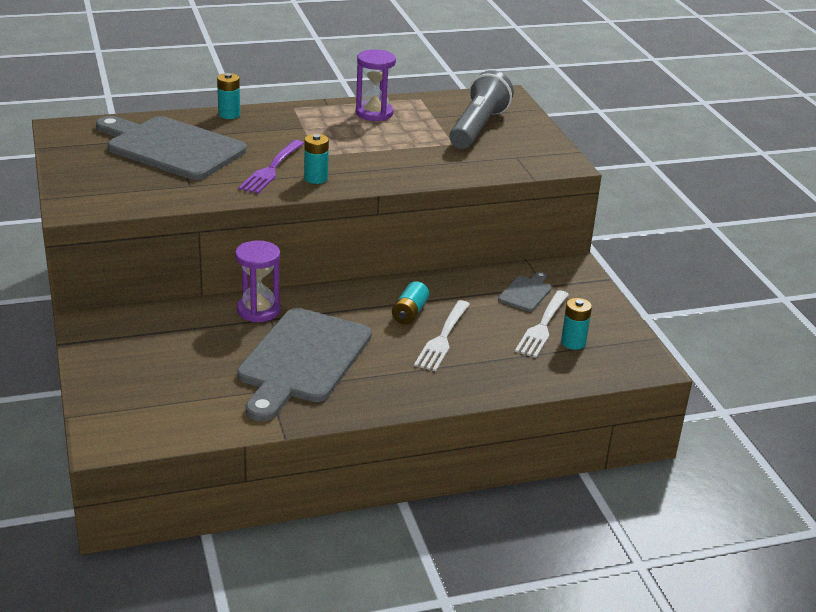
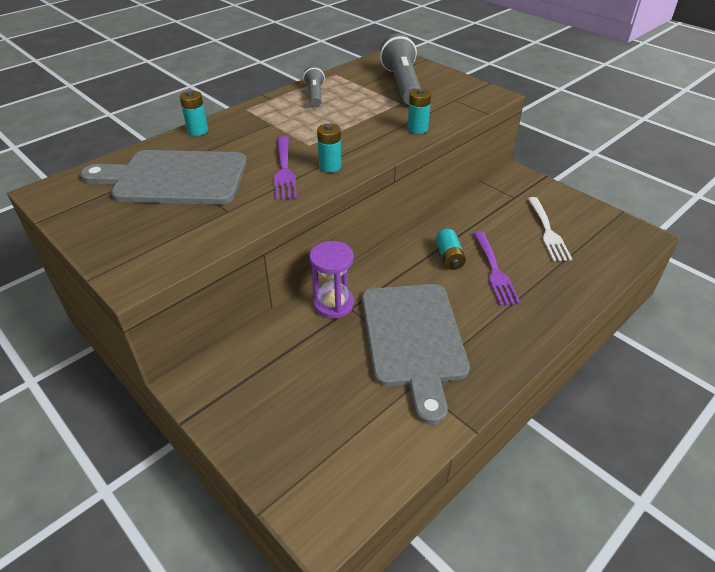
camera: 25 degrees left, 10 degrees up
(374, 113) = (315, 95): purple hourglass -> grey flashlight
(442, 338) = (494, 271): white fork -> purple fork
(526, 293) = (508, 207): grey cutting board -> none
(573, 342) = (580, 236): turquoise battery -> turquoise battery (417, 129)

